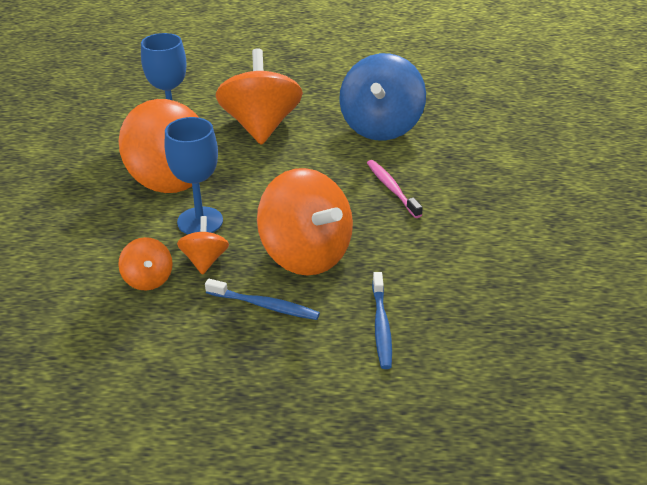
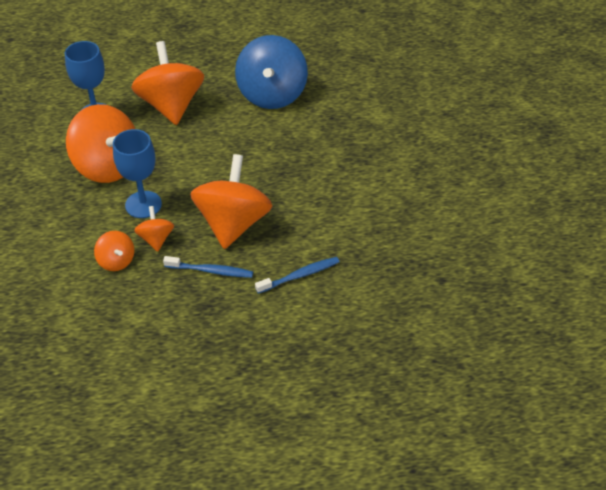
camera: 10 degrees left, 10 degrees up
(305, 254) = (233, 223): orange spinning top -> orange spinning top turned 120 degrees counterclockwise
(381, 326) = (299, 275): blue toothbrush -> blue toothbrush turned 105 degrees counterclockwise
(392, 188) = (290, 155): pink toothbrush -> none

